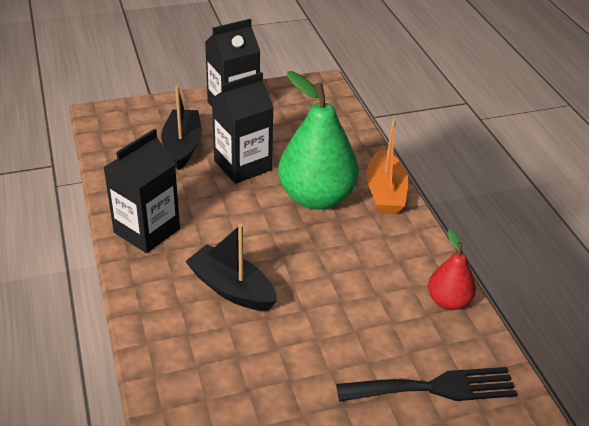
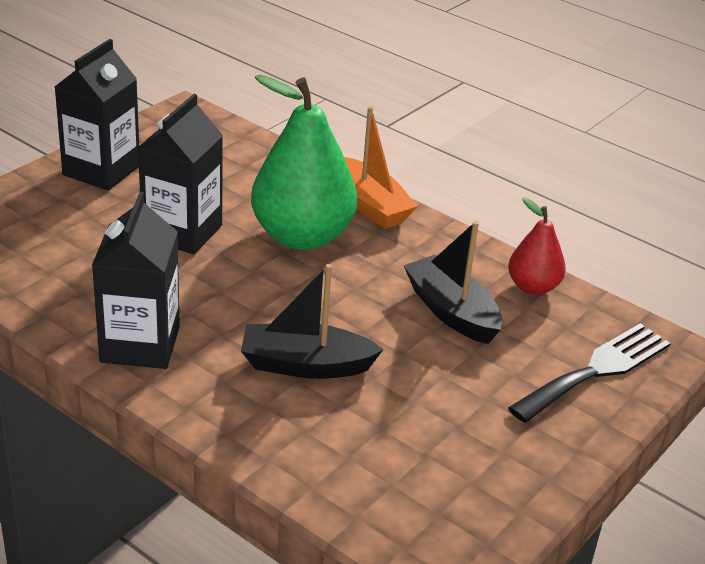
camera: 35 degrees left, 5 degrees down
(182, 146) = (83, 235): black boat -> black boat (451, 311)

